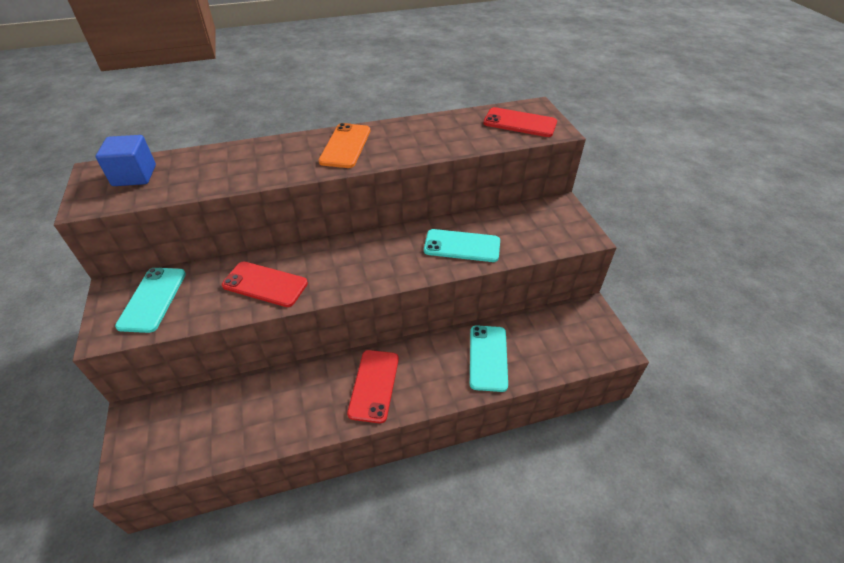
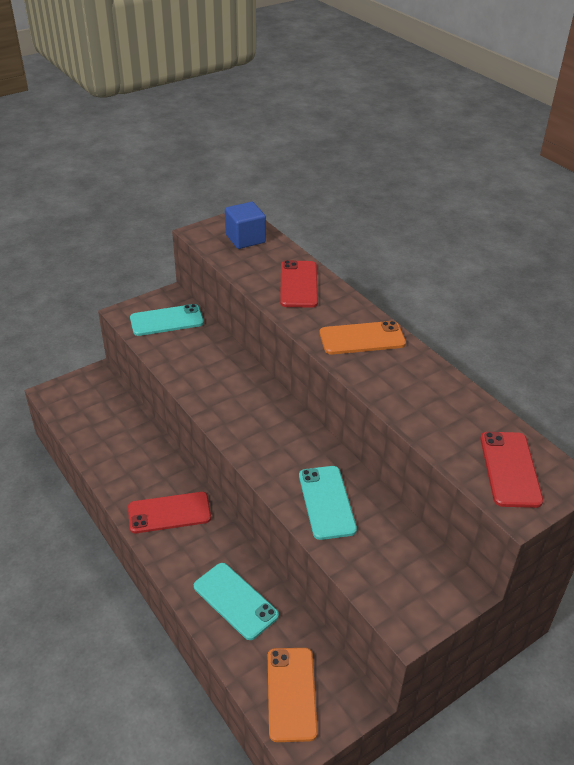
camera: 70 degrees right, 5 degrees down
(265, 284) = (208, 375): red phone -> red phone (298, 284)
(488, 357) = (235, 601): turquoise phone -> turquoise phone turned 60 degrees clockwise
(579, 343) = (291, 693): none -> orange phone

